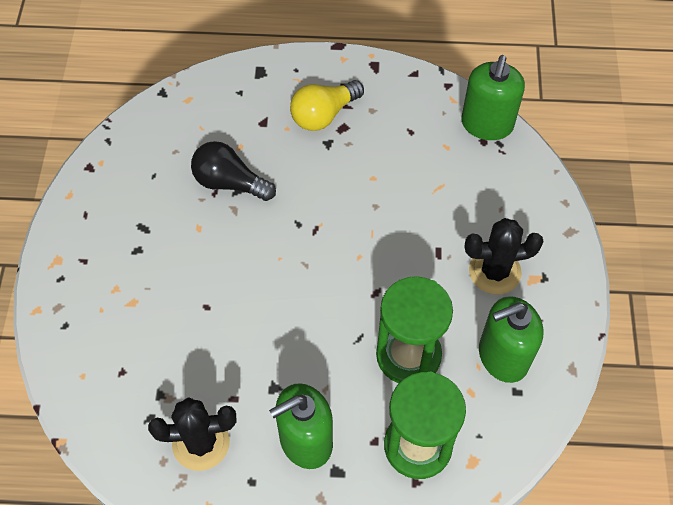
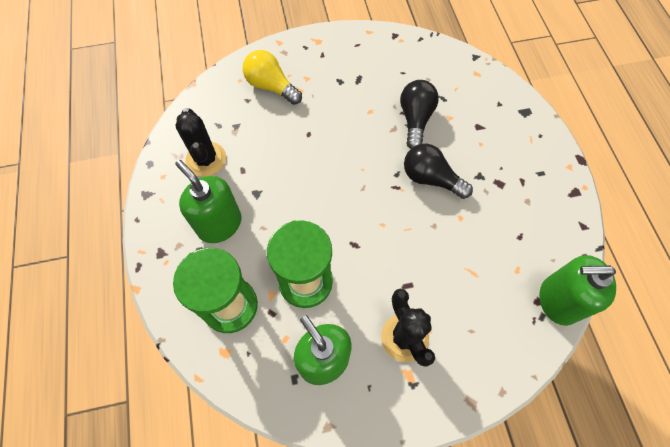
camera: 75 degrees right, 5 degrees up
(315, 191) = (430, 178): none -> black light bulb
(323, 115) = (505, 166): yellow light bulb -> yellow light bulb (271, 86)

